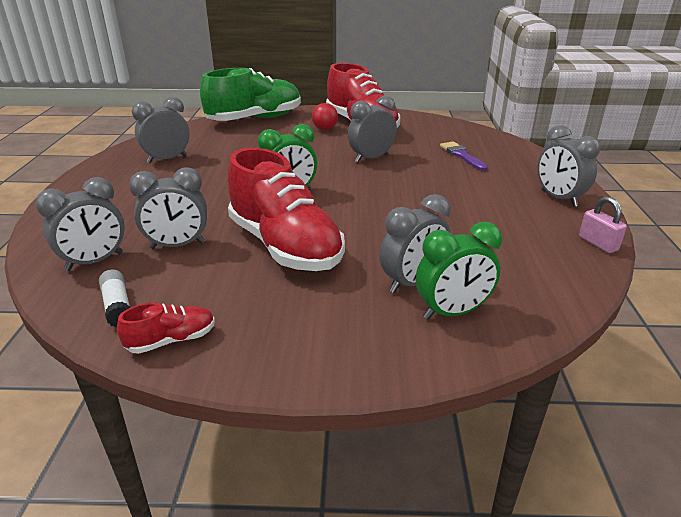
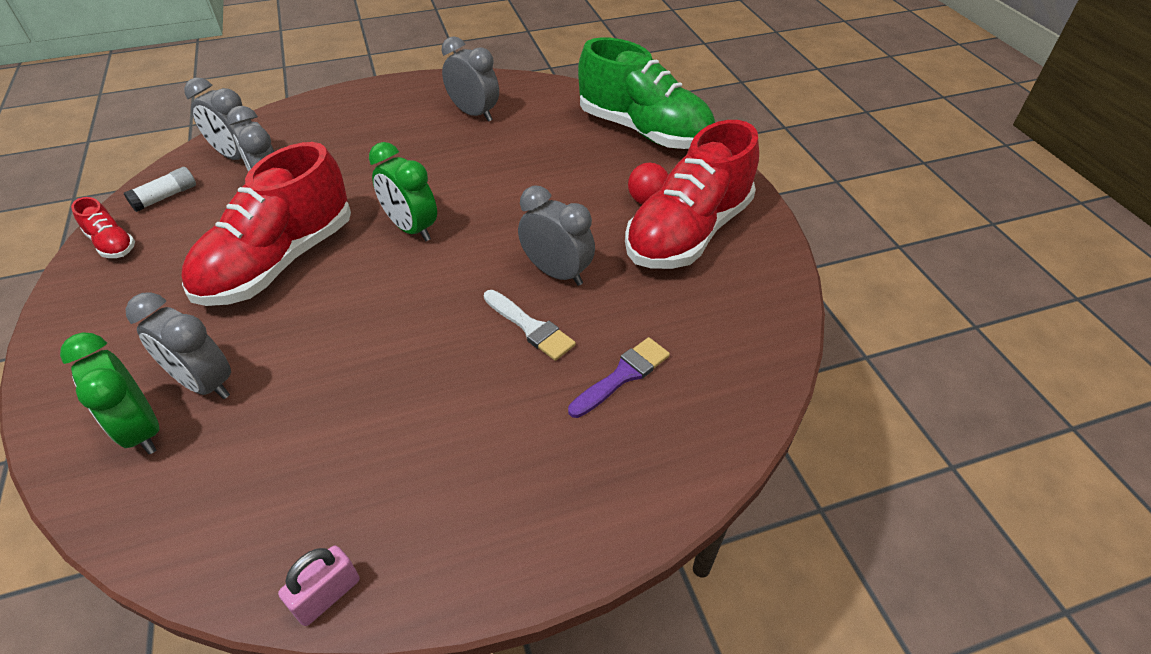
camera: 70 degrees right, 15 degrees up
(414, 171) = (530, 327): none -> white brush
(558, 198) = (488, 533): grey clock -> none

